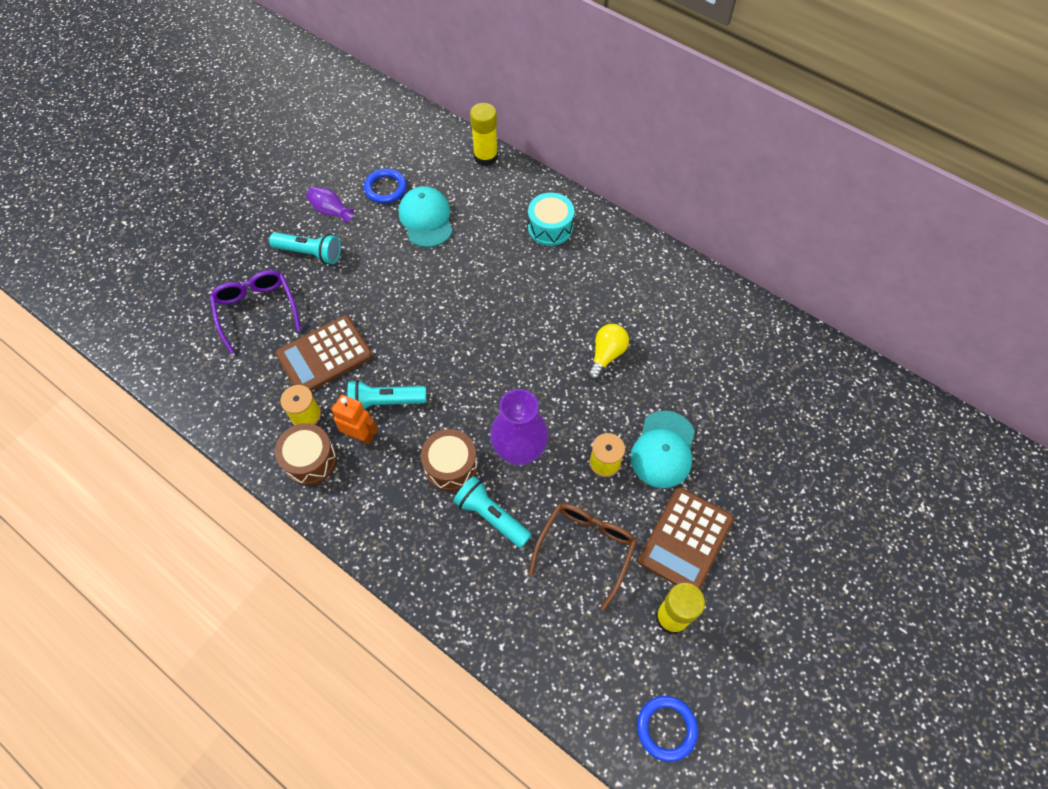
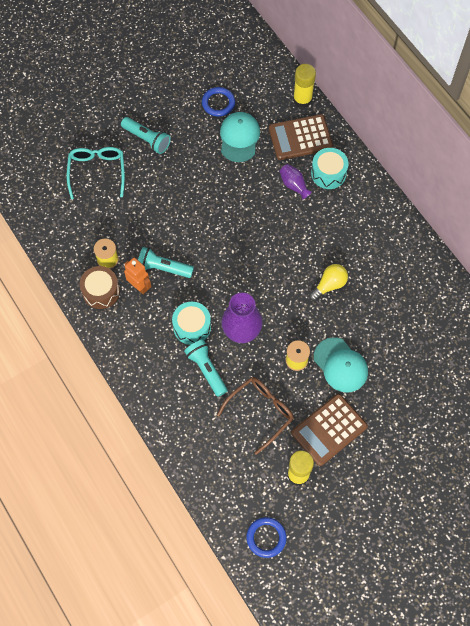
camera: 20 degrees right, 5 degrees up
(256, 310) = (97, 172): purple glasses -> turquoise glasses
(324, 355) = (133, 221): brown calculator -> brown calculator (300, 138)
(331, 211) = (172, 110): purple vase -> purple vase (294, 185)
(450, 466) = (192, 327): brown drum -> turquoise drum
(663, 449) = (340, 365): turquoise cap -> turquoise cap turned 75 degrees counterclockwise

